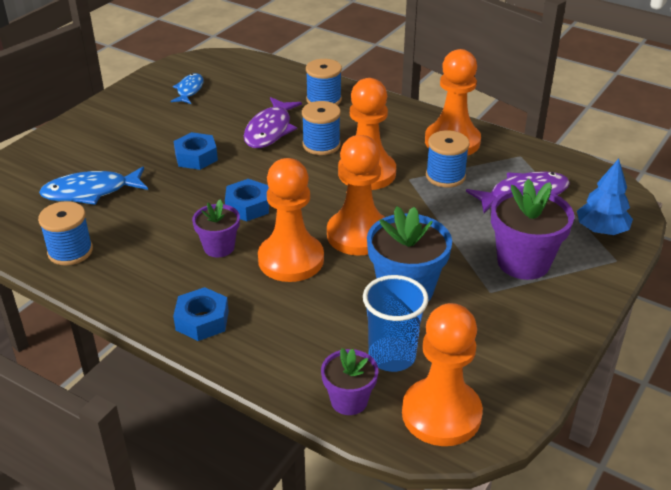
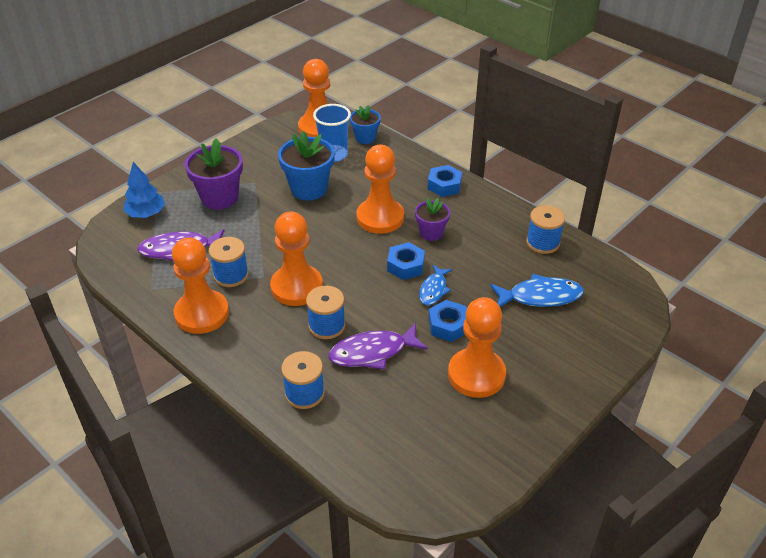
camera: 170 degrees left, 5 degrees up
(189, 90) = (456, 433): blue fish -> blue fish (433, 290)
(270, 130) = (372, 352): purple fish -> purple fish turned 135 degrees counterclockwise
(349, 400) = (365, 138): purple flower pot -> blue flower pot
(358, 235) = (325, 231): orange pawn -> orange pawn (476, 374)

